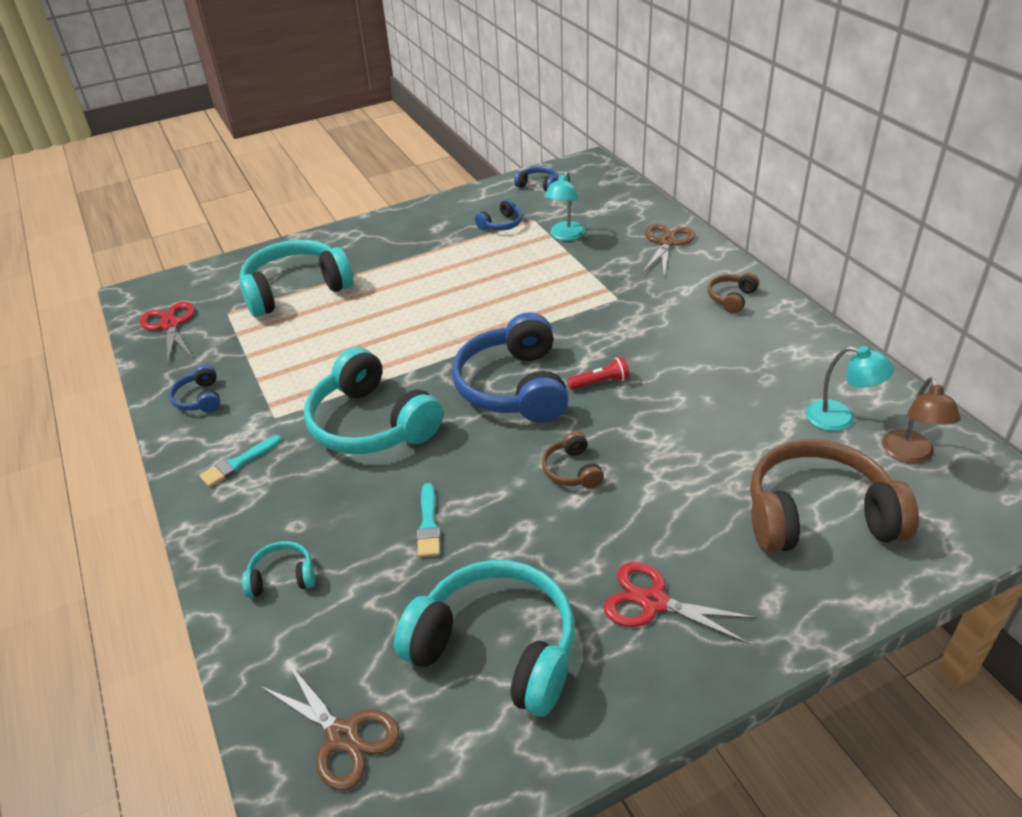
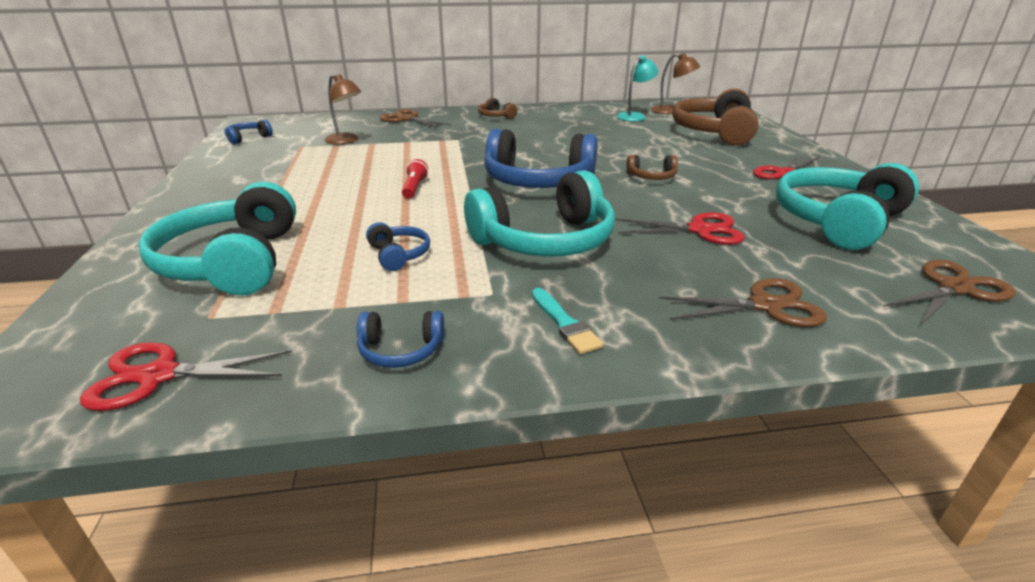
camera: 75 degrees left, 10 degrees down
(282, 577) = (765, 305): turquoise headphones -> brown scissors
(428, 524) = (699, 230): turquoise brush -> red scissors
(501, 224) = (286, 157): blue headphones -> blue headphones (398, 255)
(565, 236) = (346, 141): turquoise lamp -> brown lamp
(600, 382) = (556, 157): red flashlight -> red flashlight (414, 188)

